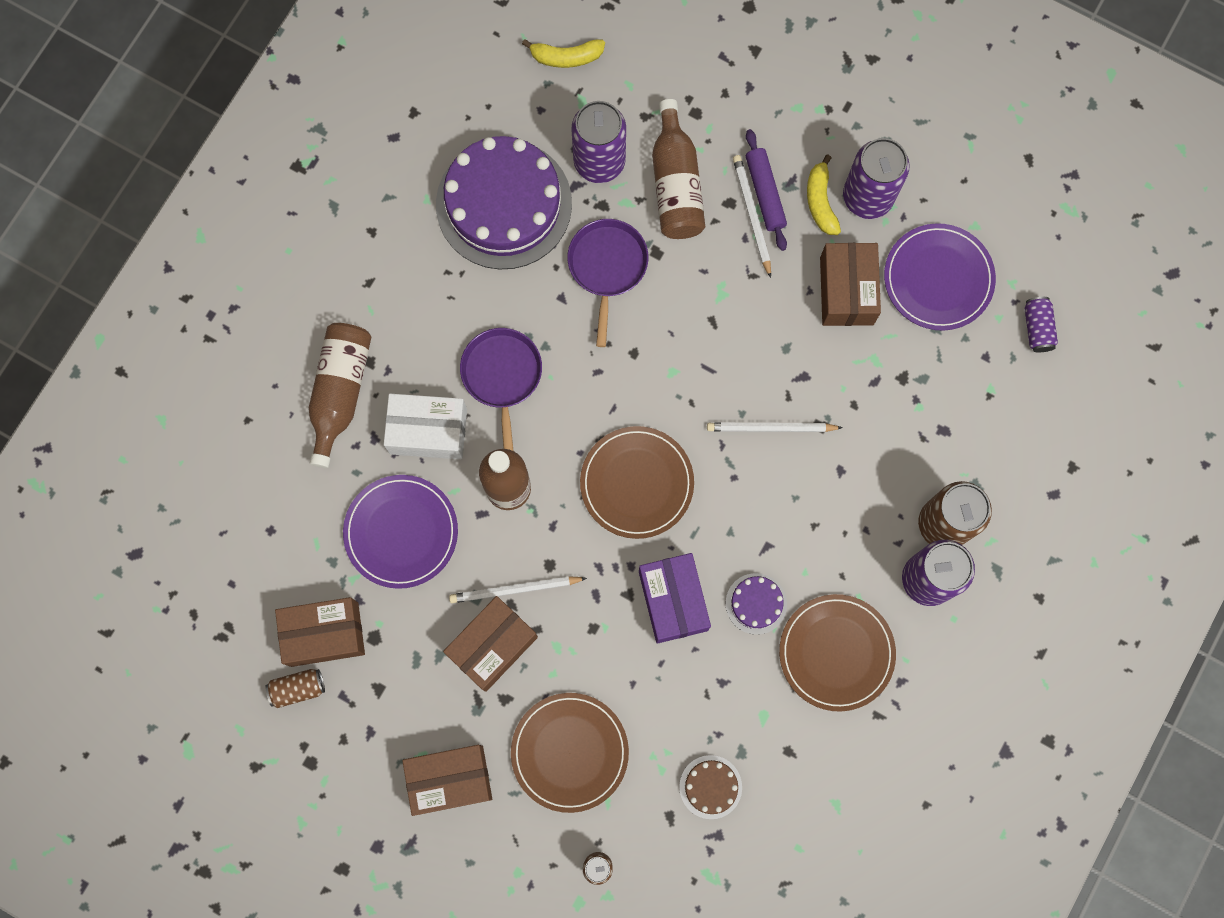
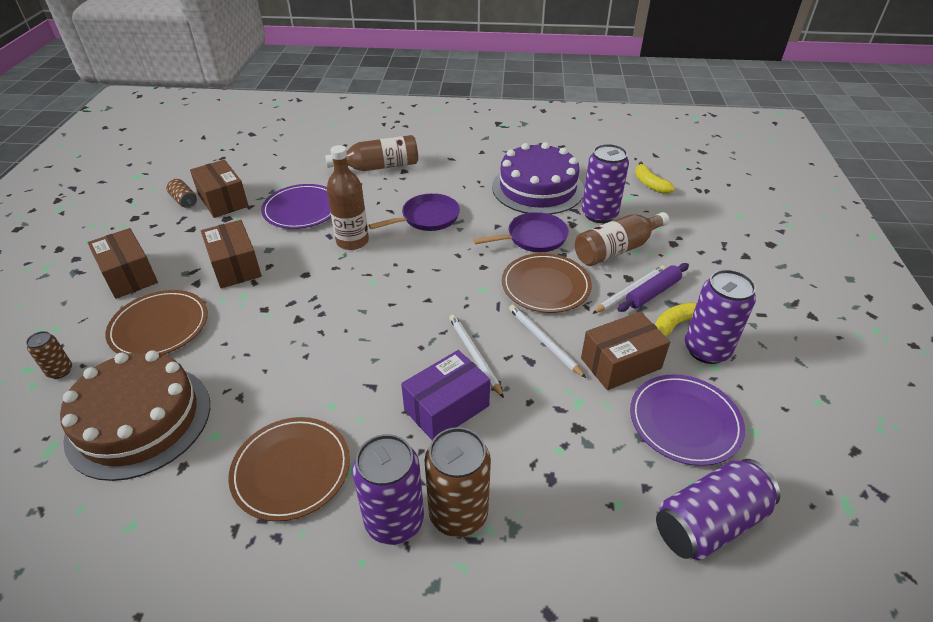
camera: 65 degrees right, 35 degrees down
(428, 431) = (373, 201): white box -> none
(492, 646) = (235, 266): brown box -> brown box turned 45 degrees clockwise
(515, 590) = (280, 264): white pencil -> white pencil (544, 341)
(637, 483) = (387, 297): brown plate -> brown plate (545, 286)
(673, 601) = (302, 345): purple box -> purple box (446, 408)
(710, 787) = (139, 420): brown cake -> brown cake, size x2.33
(756, 603) = (318, 395): purple cake -> none
(1037, 328) = (709, 522): purple can -> purple can, size x1.95

